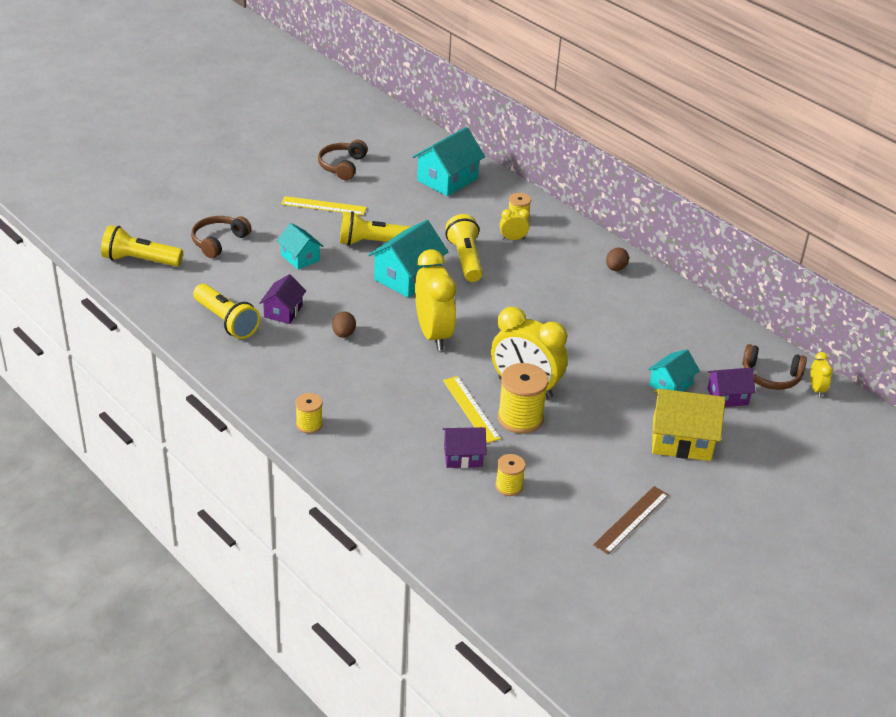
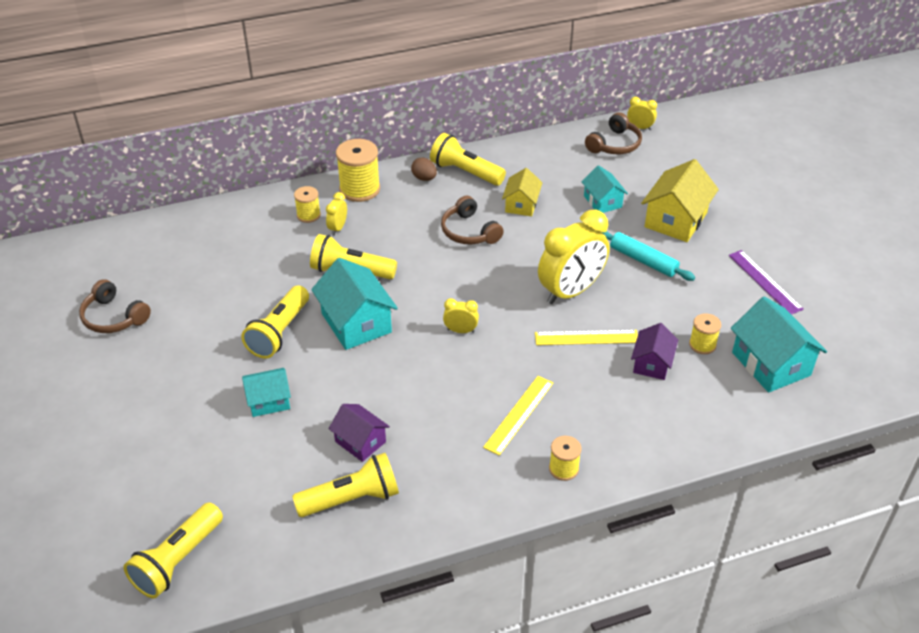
camera: 65 degrees left, 5 degrees up
(218, 241) = (189, 469): brown headphones -> brown headphones (469, 231)
(323, 206) = (181, 354): yellow ruler -> yellow ruler (519, 414)
(343, 334) = (426, 400): brown egg -> none
(433, 334) = (460, 330): yellow clock -> yellow clock, size x0.44
(447, 179) = (203, 242): turquoise house -> turquoise house (771, 364)
(520, 418) = (612, 308): yellow spool -> yellow spool (359, 189)
(602, 427) = (643, 260): none -> turquoise rolling pin
(624, 333) = (521, 204): none -> yellow house
(631, 519) = (765, 282): brown ruler -> purple ruler
(644, 290) = (465, 172): none -> yellow flashlight
(727, 396) = (630, 176): purple house -> none

